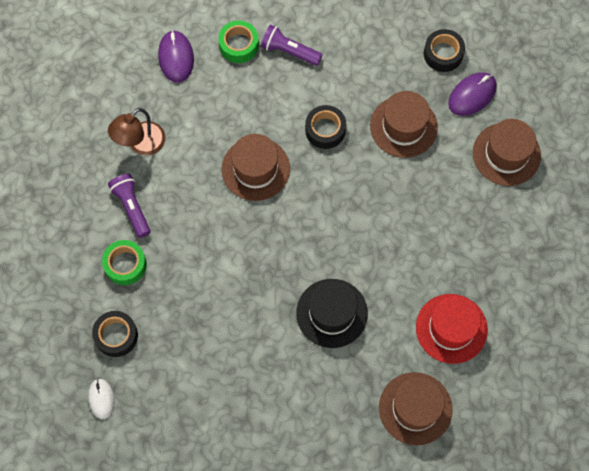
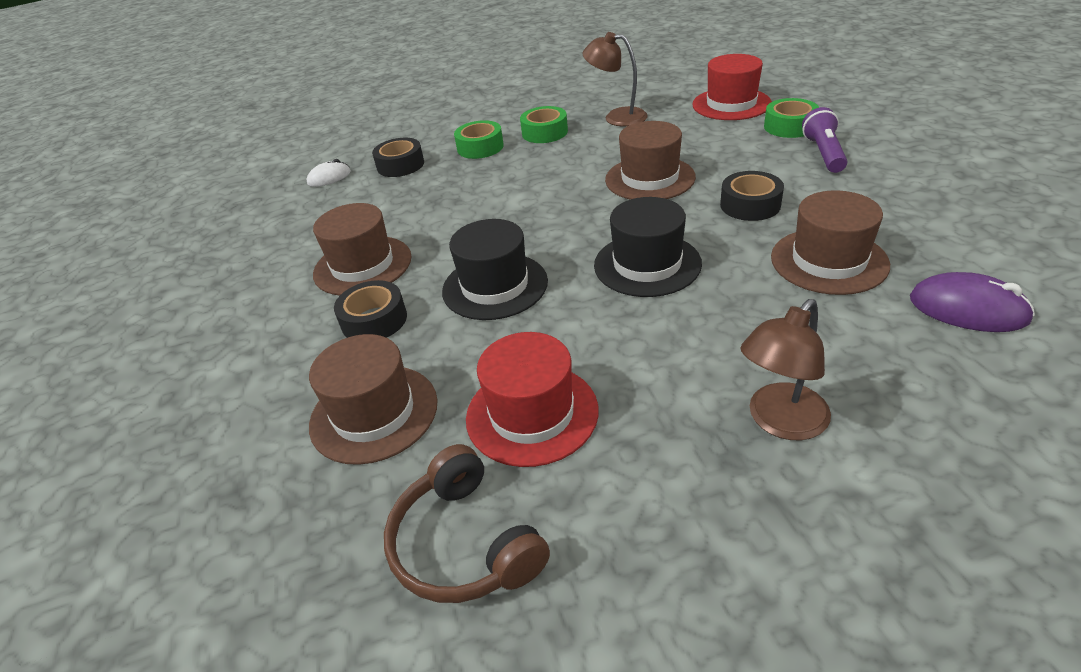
camera: 75 degrees right, 30 degrees down
(131, 207) = (544, 132): purple flashlight -> green tape
(176, 57) = (731, 104): purple mouse -> red hat
(356, 219) = (647, 264): none -> black hat
(443, 54) = (994, 260): black tape -> black tape (374, 320)
(505, 222) = (780, 422): none -> brown lamp
(506, 154) = (912, 383): brown hat -> brown hat (362, 265)
(516, 382) = (464, 543): none -> brown headphones

